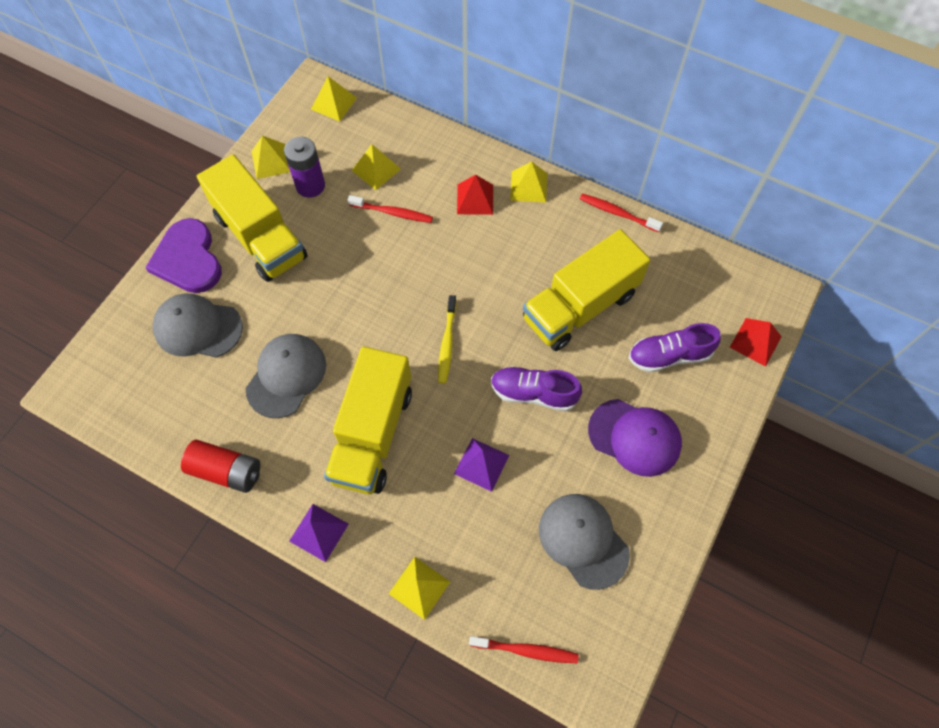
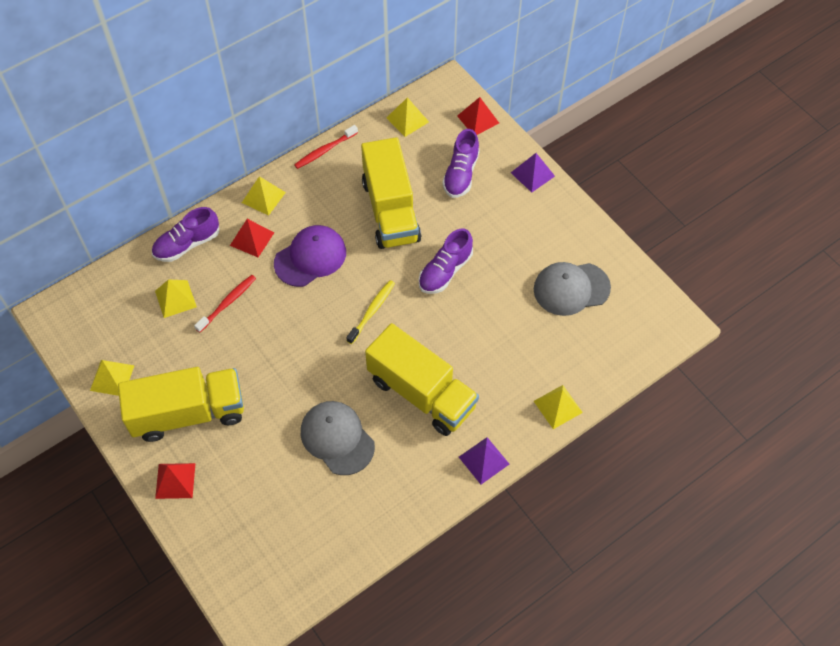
camera: 65 degrees left, 5 degrees down
(188, 259) = (175, 480): purple heart -> red pyramid
(198, 328) = (251, 494): grey cap -> none
(226, 471) = (399, 512): red battery -> none
(310, 185) = (159, 355): purple battery -> none
(334, 103) = (81, 305): yellow pyramid -> yellow pyramid (407, 119)
(440, 150) = (187, 244): none -> purple shoe
(447, 343) = (372, 311): yellow toothbrush -> yellow toothbrush turned 90 degrees counterclockwise
(481, 464) = (484, 328): purple pyramid -> purple pyramid (532, 174)
(526, 650) = (631, 356): red toothbrush -> none
(634, 437) = (511, 224): purple cap -> purple cap (310, 257)

